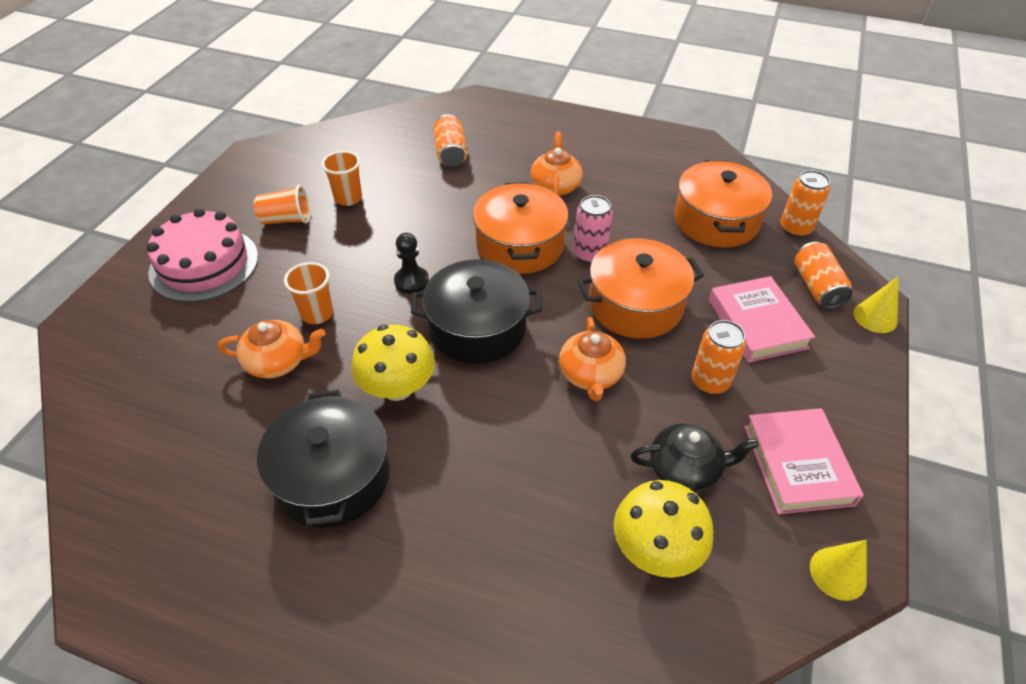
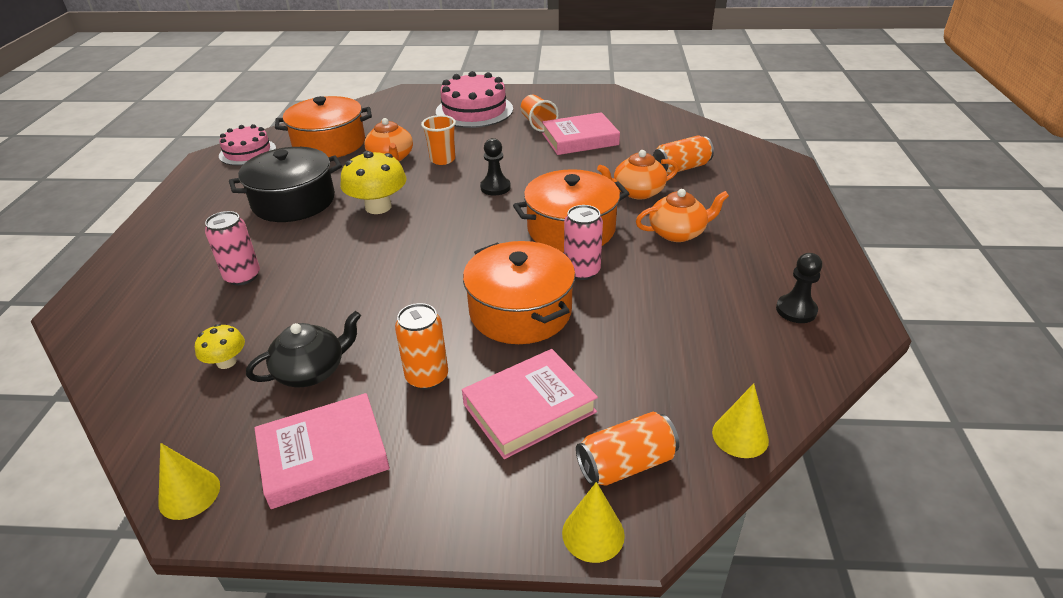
camera: 75 degrees right, 10 degrees down
(128, 539) = (247, 152): none -> pink cake
(348, 198) = (580, 139): orange cup -> pink book
(477, 328) = (453, 228): black pot -> none
(493, 537) = (242, 276): none -> pink can
(590, 375) = (415, 297): orange teapot -> orange teapot (637, 192)
(656, 549) = (226, 362): yellow mushroom -> yellow mushroom, size x0.55
(676, 163) = (796, 310): none -> black pawn
(685, 469) = (312, 371): black teapot -> black teapot turned 105 degrees counterclockwise
(716, 221) = (702, 356): orange pot -> orange pot (329, 144)
(795, 228) = (740, 436): orange can -> yellow cone

